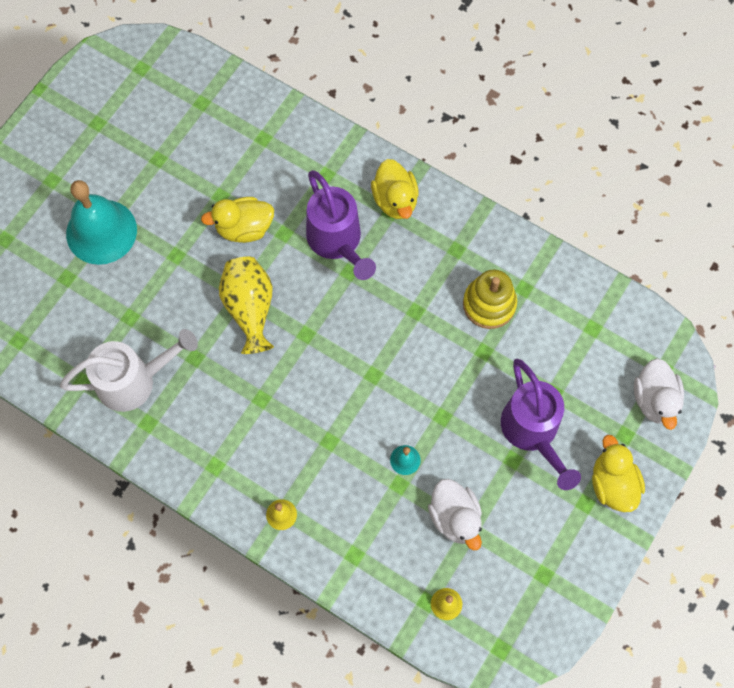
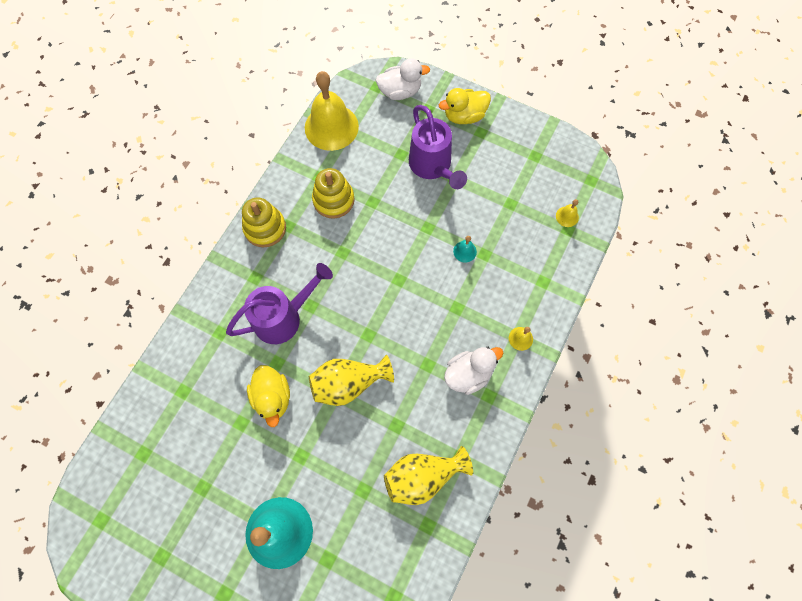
camera: 95 degrees left, 0 degrees up
(134, 381) = (423, 476): white watering can -> yellow vase
(395, 200) = (244, 274): yellow duck -> none
(454, 223) = (265, 228): none -> yellow stacking toy
(455, 517) = (503, 214): white duck -> white duck (468, 374)
(532, 432) = (432, 166): purple watering can -> purple watering can turned 90 degrees clockwise
(599, 307) = (331, 127): none -> yellow bell

